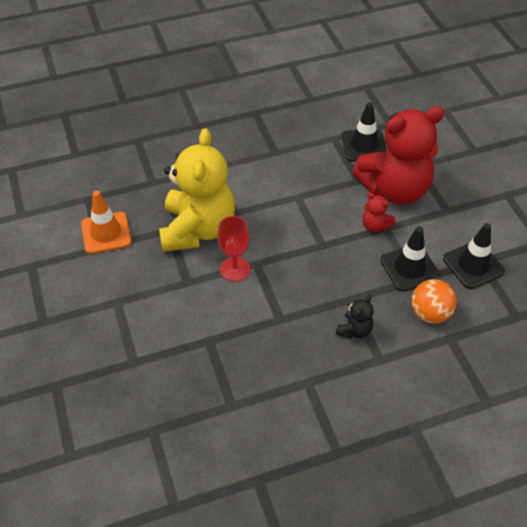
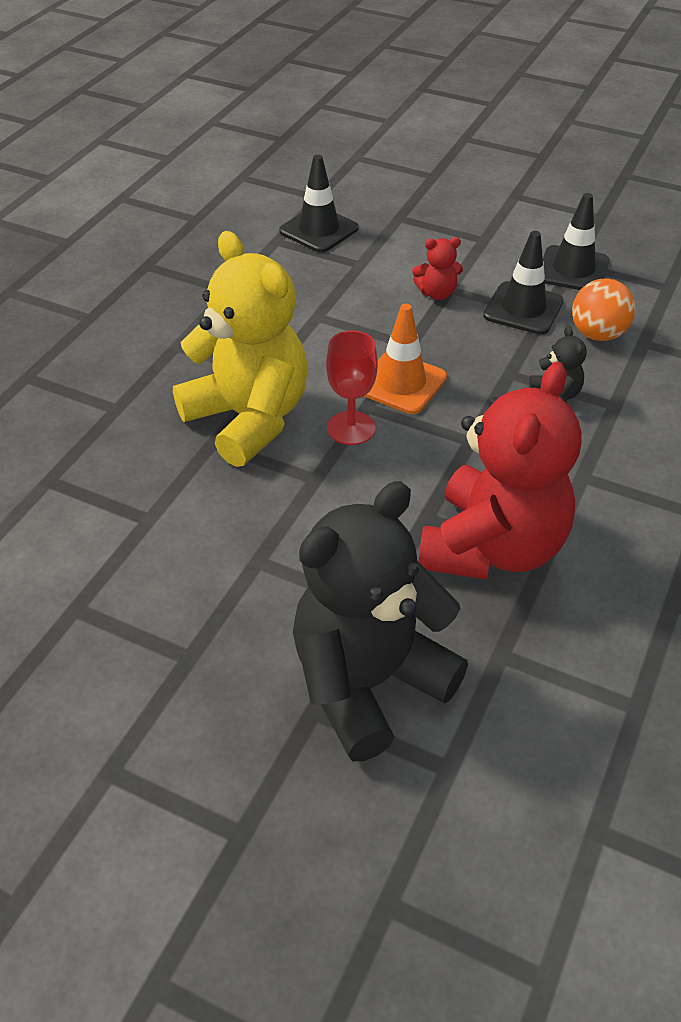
camera: 45 degrees left, 5 degrees down
(88, 393) = (368, 682): none -> black teddy bear
(106, 233) = (132, 500): orange traffic cone -> orange traffic cone (401, 383)
(395, 189) = (408, 251): red teddy bear -> red teddy bear (492, 548)

